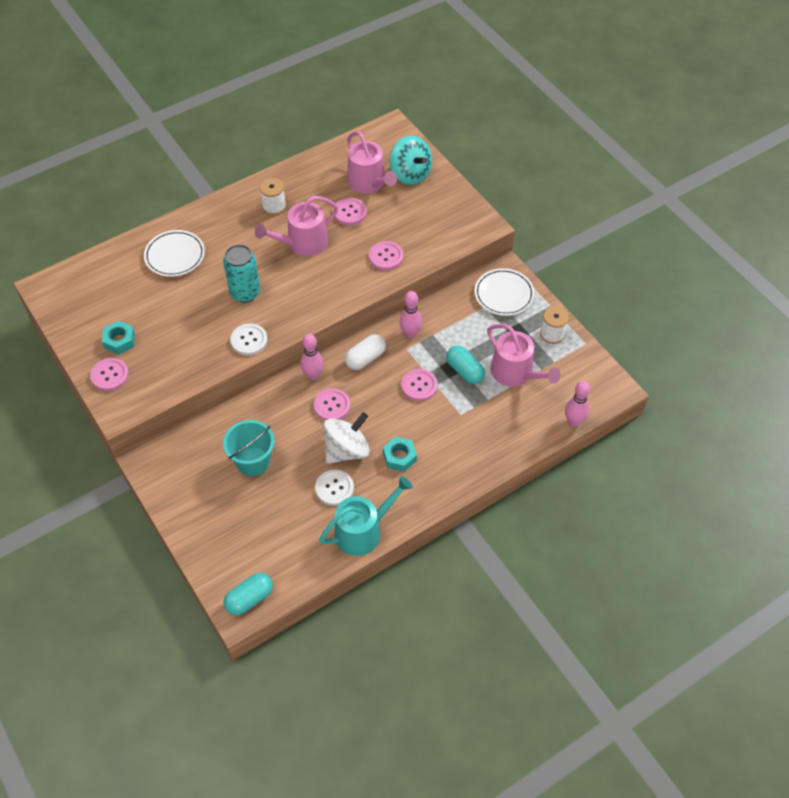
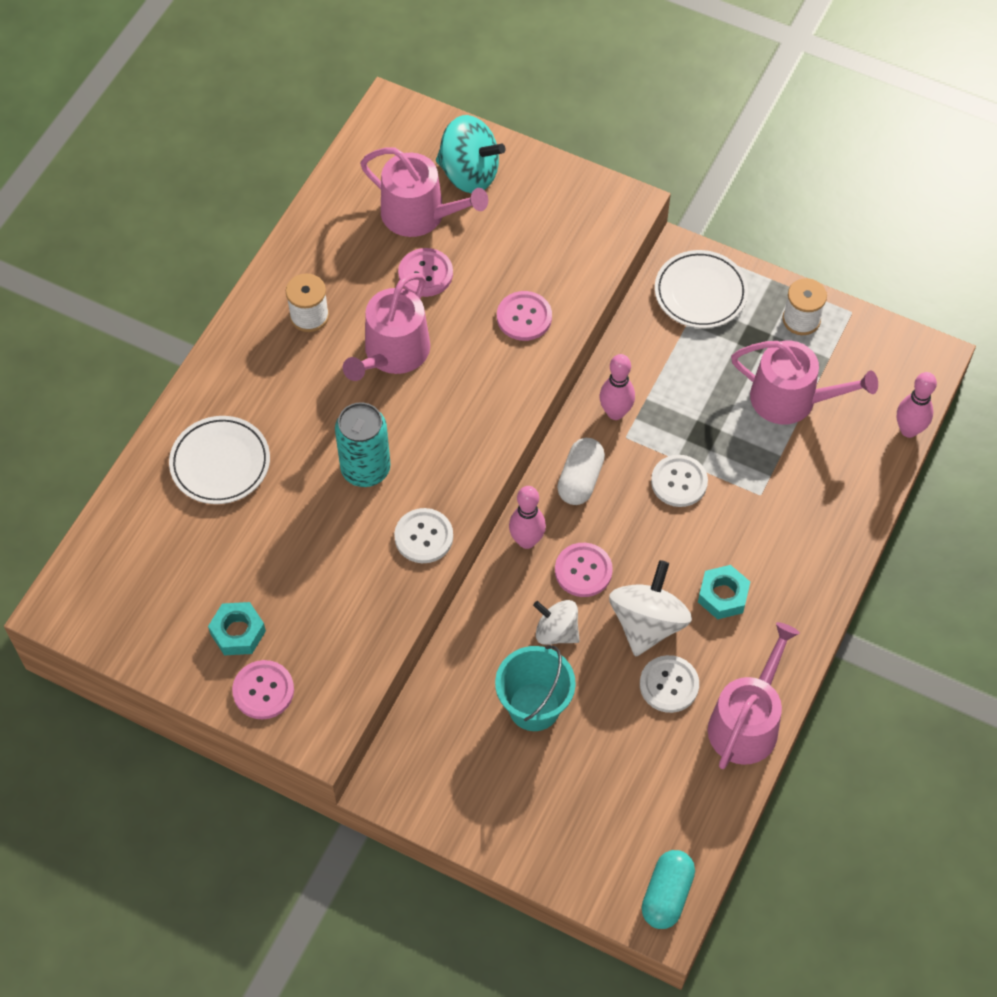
camera: 30 degrees left, 5 degrees up
(294, 429) = (556, 631): none -> white spinning top
(363, 531) = (747, 722): turquoise watering can -> pink watering can
(419, 385) = (679, 482): pink button -> white button
(464, 371) = (724, 430): turquoise capsule -> none

